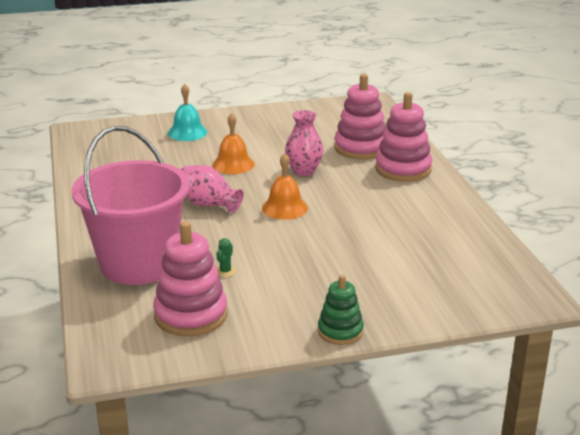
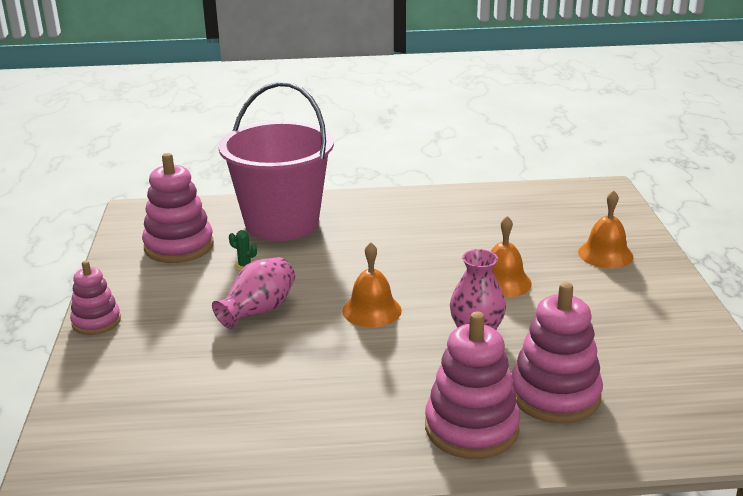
camera: 100 degrees right, 0 degrees up
(187, 132) = (605, 254): turquoise bell -> orange bell
(208, 204) = (395, 261): pink vase -> pink vase (258, 311)
(340, 331) = (96, 321): green stacking toy -> pink stacking toy

